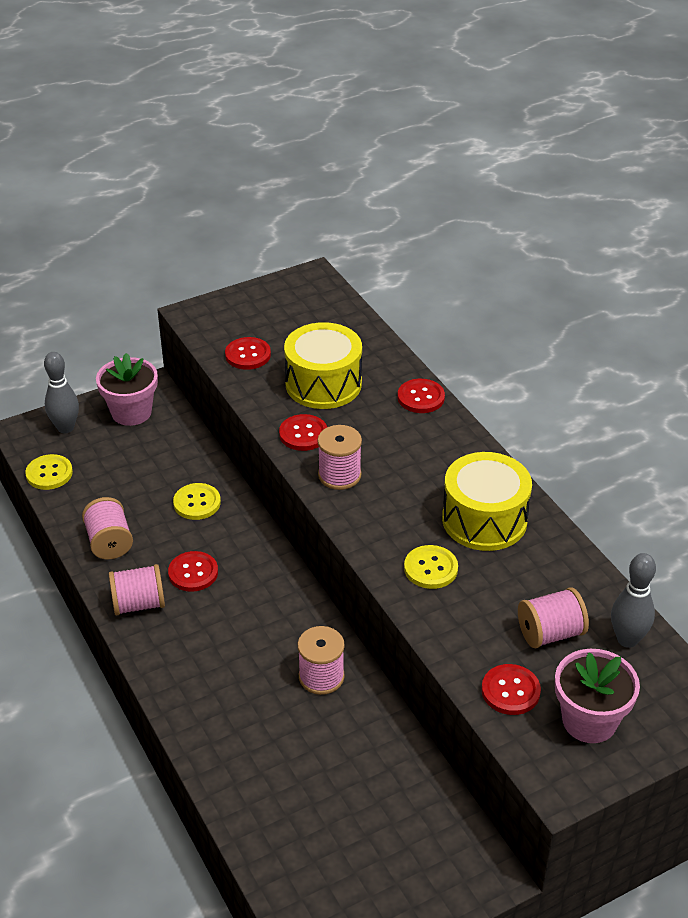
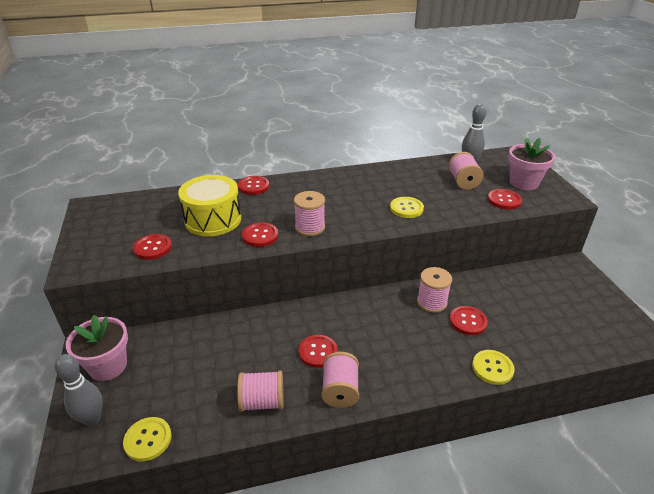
camera: 75 degrees left, 5 degrees down
(197, 503) = (244, 339): yellow button -> yellow button (492, 368)
(292, 721) = (468, 321): none -> red button
(484, 520) = (371, 185): yellow drum -> none

